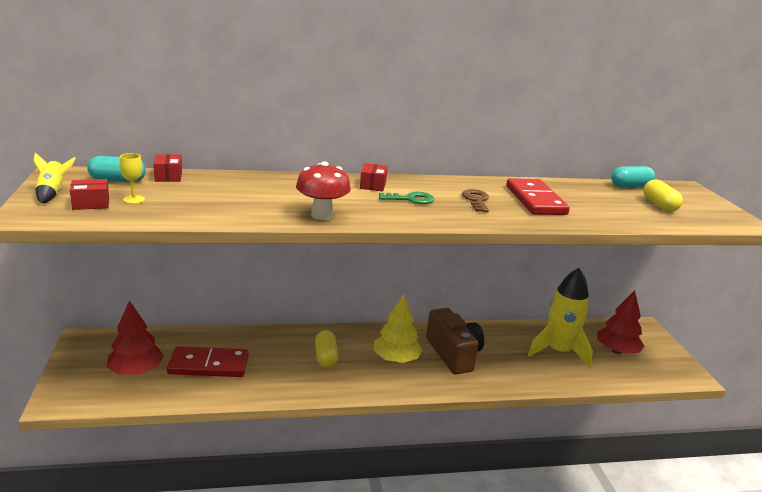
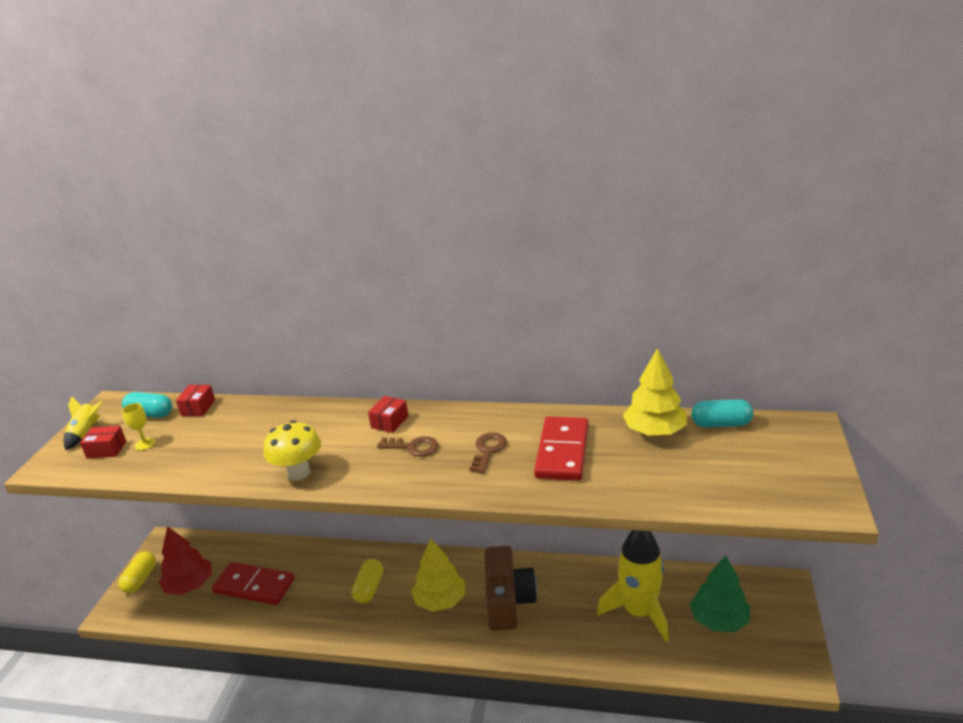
camera: 25 degrees right, 5 degrees up
(322, 215) = (298, 473): red mushroom -> yellow mushroom
(411, 199) = (413, 447): green key -> brown key
(589, 189) = (654, 431): none -> yellow tree
(616, 351) = (719, 620): red tree -> green tree
(659, 205) = (729, 464): yellow capsule -> yellow capsule (140, 579)

